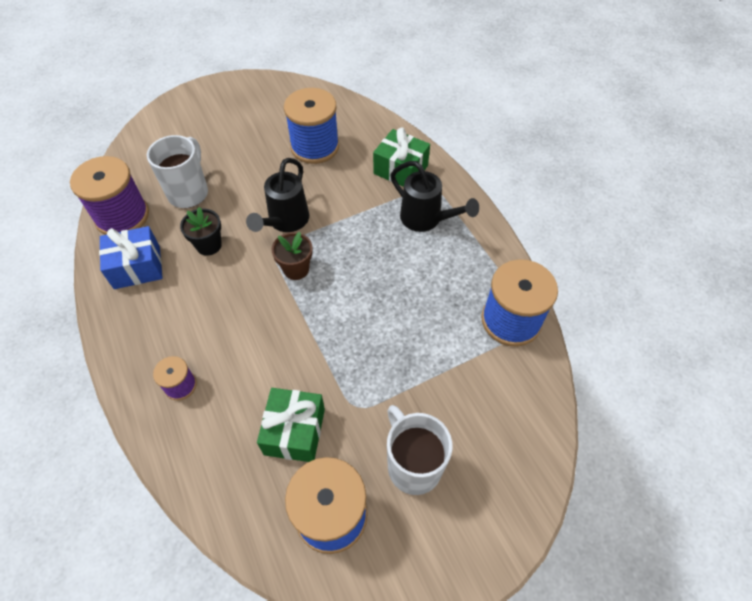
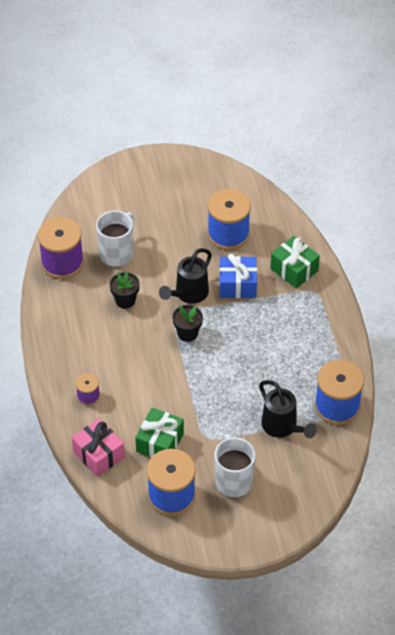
camera: 15 degrees right, 5 degrees down
(137, 267) = (69, 306): blue gift -> blue gift (237, 285)
(209, 474) = (99, 454): none -> pink gift
(296, 269) = (187, 333): brown flower pot -> black flower pot
(426, 219) = (300, 316): black watering can -> black watering can (282, 427)

